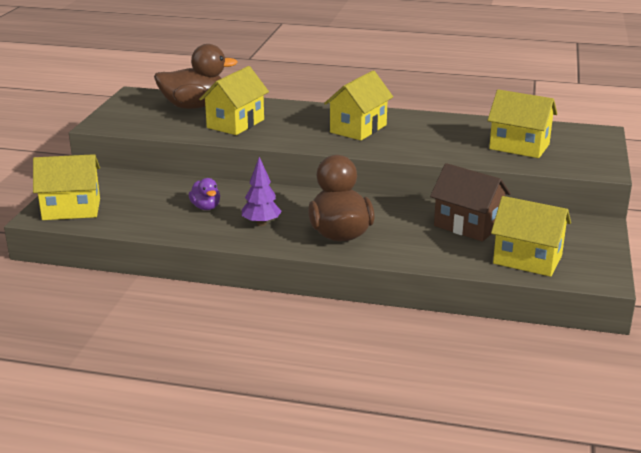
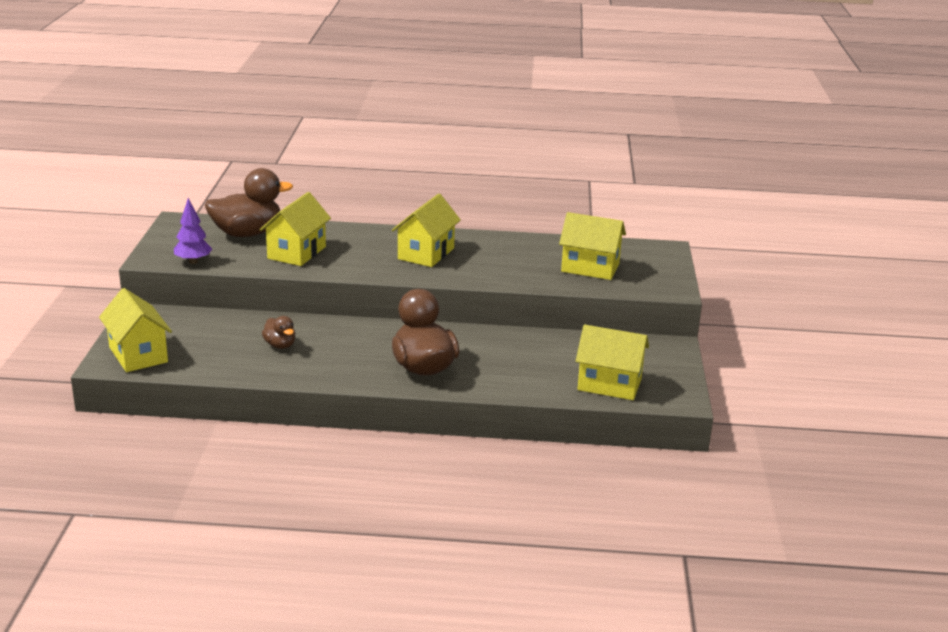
camera: 10 degrees left, 0 degrees up
(71, 209) = (138, 355): yellow house -> yellow house turned 75 degrees clockwise
(206, 207) = (280, 345): purple duck -> brown duck
(261, 223) = (342, 360): purple tree -> purple tree (193, 261)
(468, 225) = (548, 352): brown house -> none

